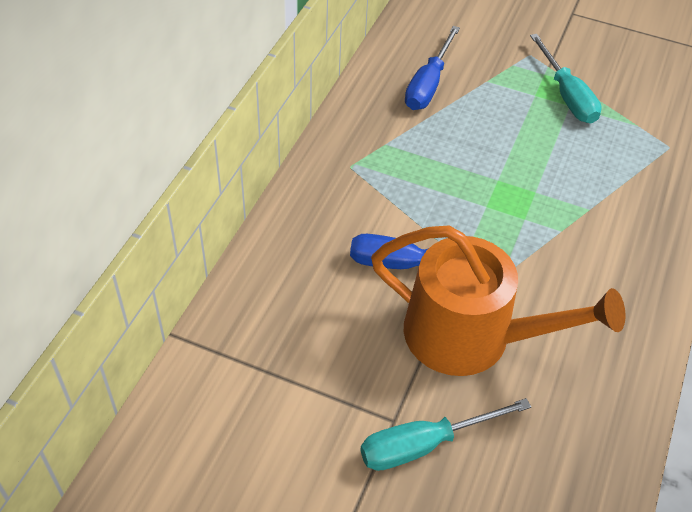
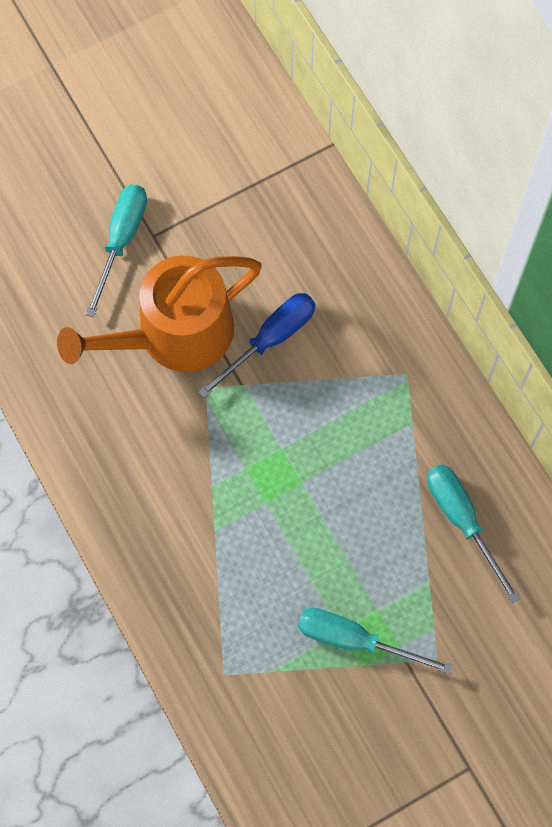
camera: 130 degrees right, 20 degrees up
(428, 84) = (462, 520): blue screwdriver -> turquoise screwdriver

